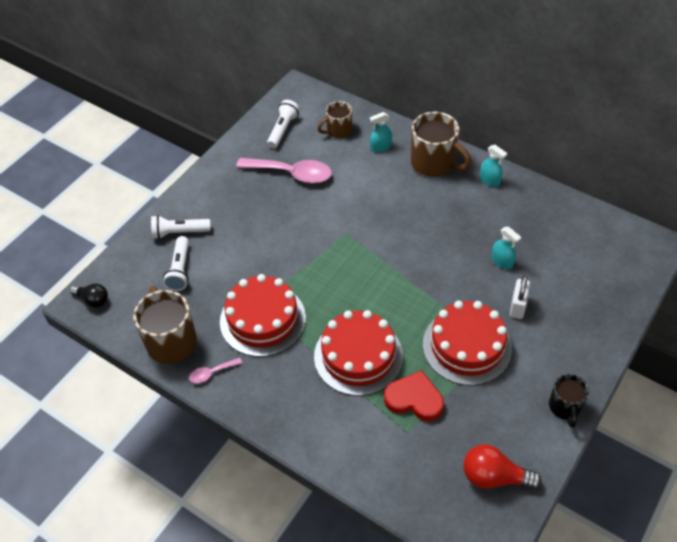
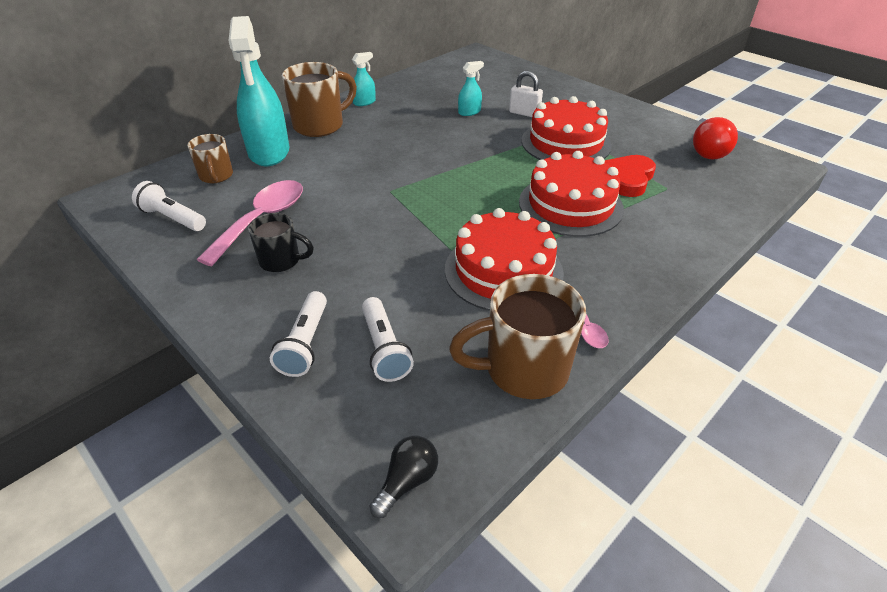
camera: 80 degrees left, 10 degrees down
(180, 270) = (384, 348): white flashlight -> white flashlight turned 60 degrees clockwise
(380, 147) = (269, 152): turquoise spray bottle -> turquoise spray bottle, size x2.28
(564, 407) = (634, 111): black mug -> black mug (282, 261)

